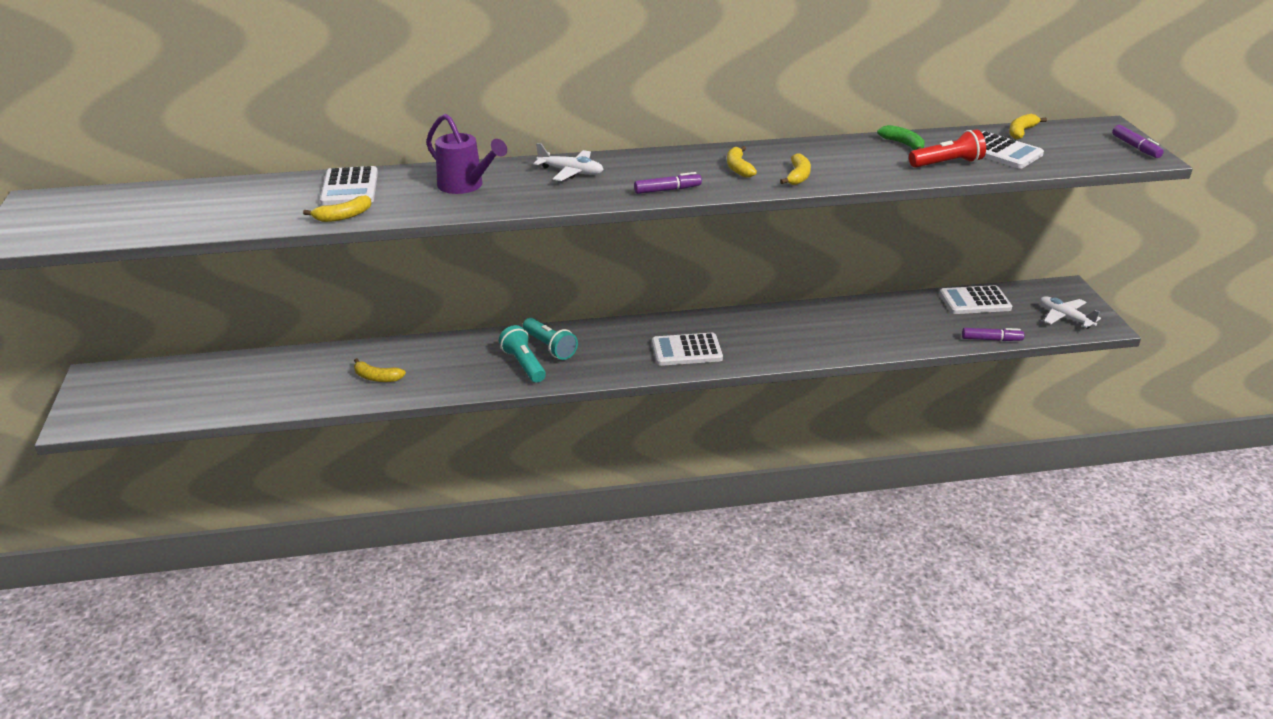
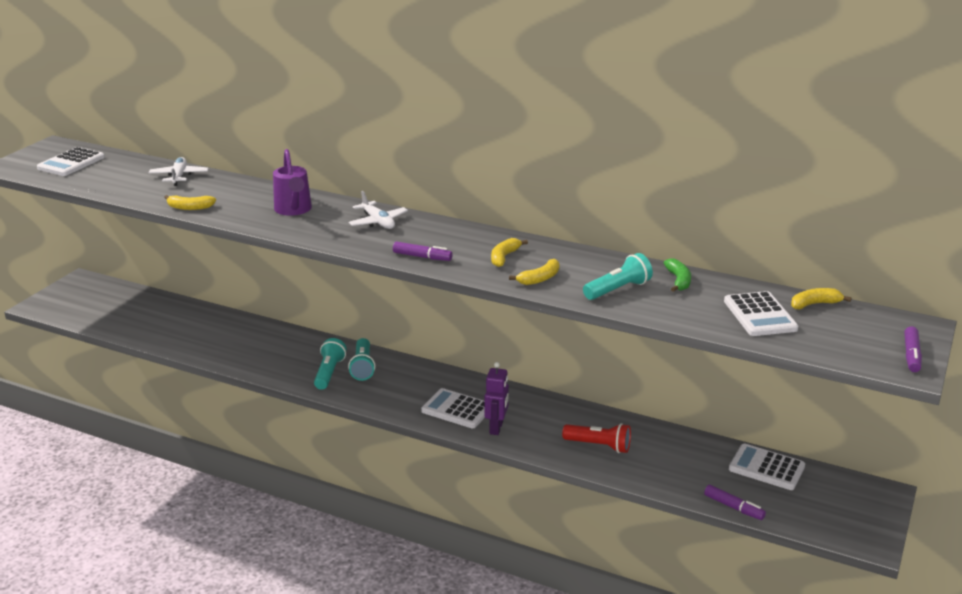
camera: 35 degrees right, 5 degrees down
(349, 187) = (224, 189): white calculator -> white calculator (71, 163)
(377, 377) = (227, 344): yellow banana -> none
(741, 352) = (496, 428): none -> purple robot
(872, 165) = (618, 290): none -> turquoise flashlight
(947, 163) = (688, 309): red flashlight -> red flashlight (599, 446)
(1064, 317) = (839, 518): white plane -> white plane (179, 176)

